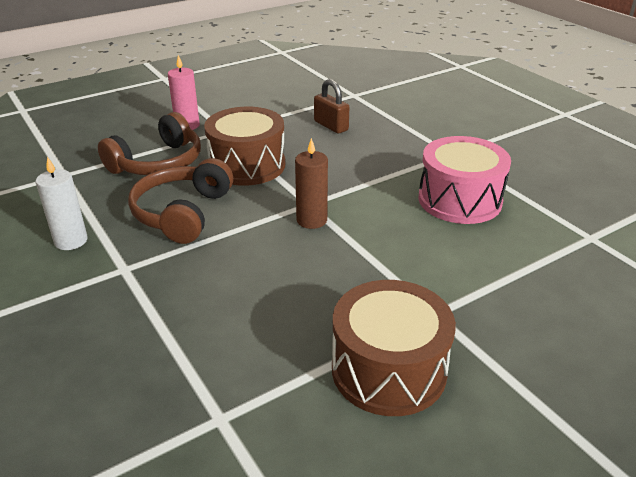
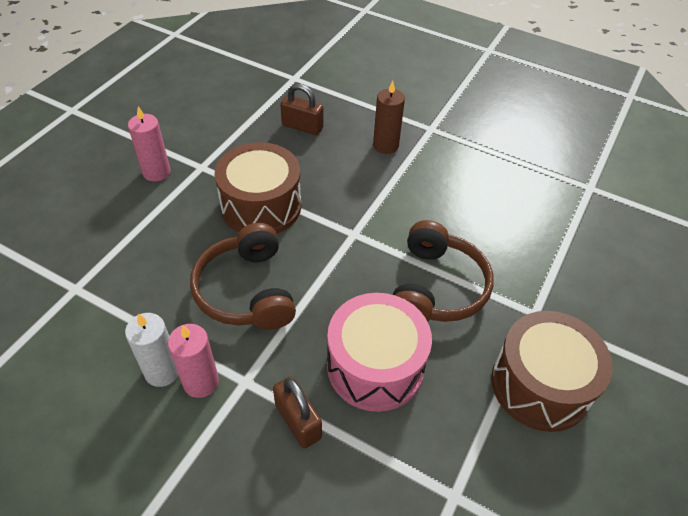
camera: 30 degrees left, 15 degrees up
(91, 257) = (201, 382): none -> pink candle
(138, 309) = (298, 421): none -> brown padlock
(158, 163) = (167, 235): brown headphones -> brown headphones (437, 287)
(311, 220) = (371, 252): brown candle -> brown candle (385, 145)
(459, 200) = (473, 182): pink drum -> pink drum (375, 366)

